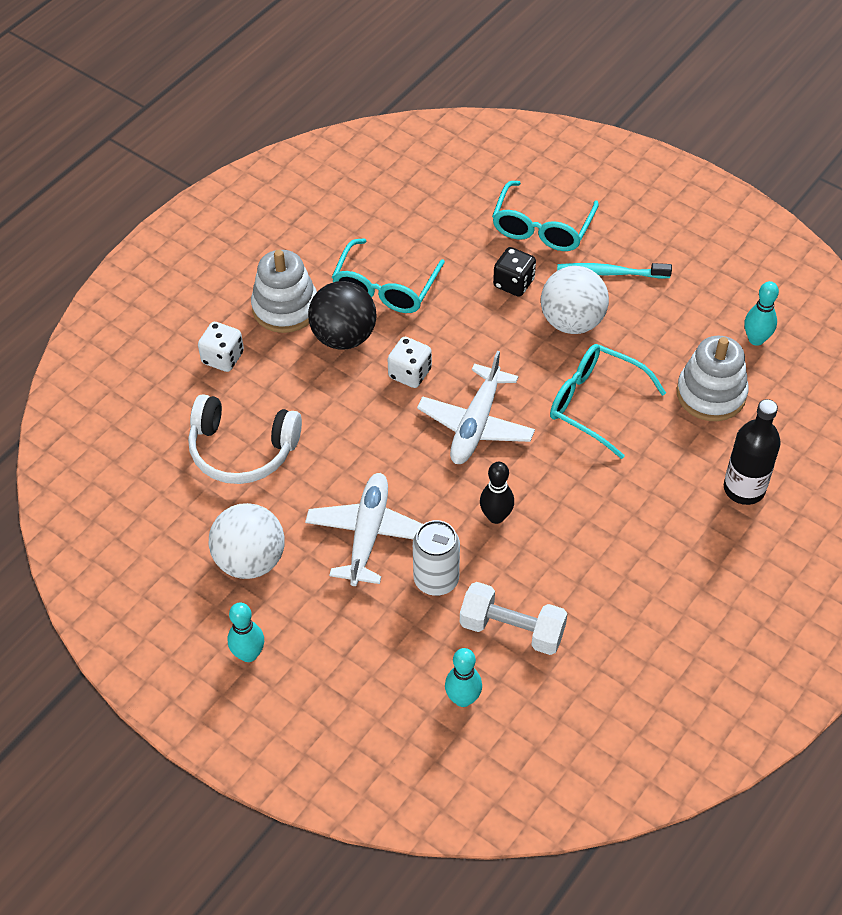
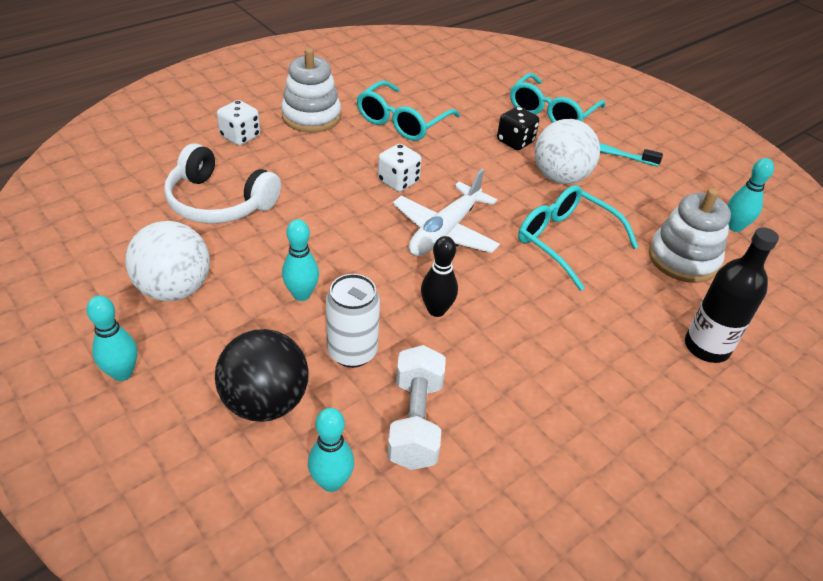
camera: 10 degrees right, 10 degrees down
(344, 337) = (351, 145): black ball -> black ball (265, 402)
(368, 534) = (301, 294): white plane -> turquoise bowling pin
(512, 629) = (415, 421): white dumbbell -> white dumbbell turned 60 degrees clockwise

